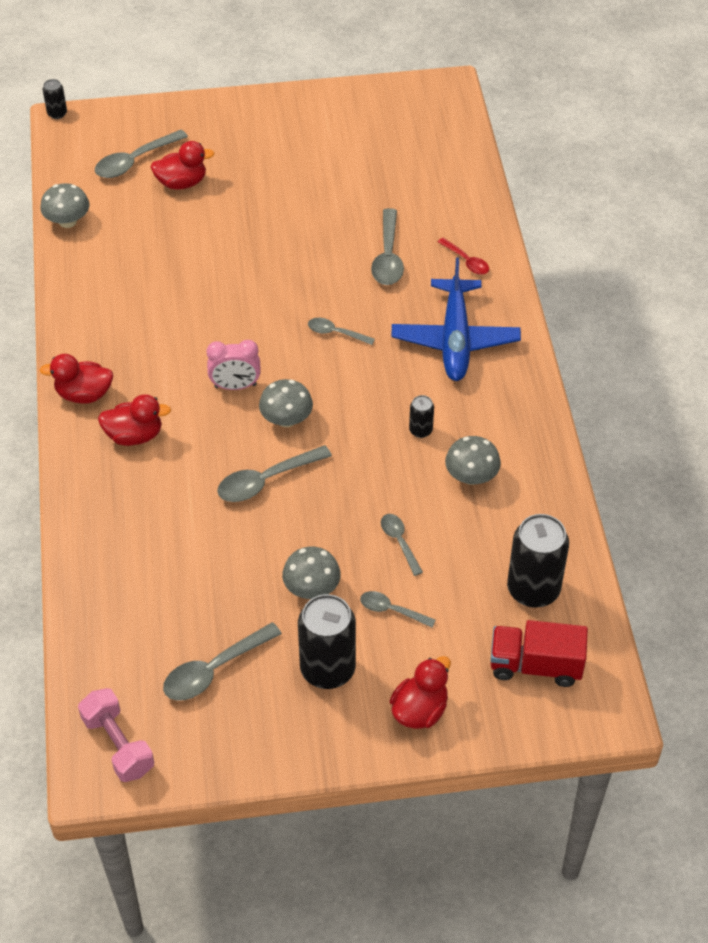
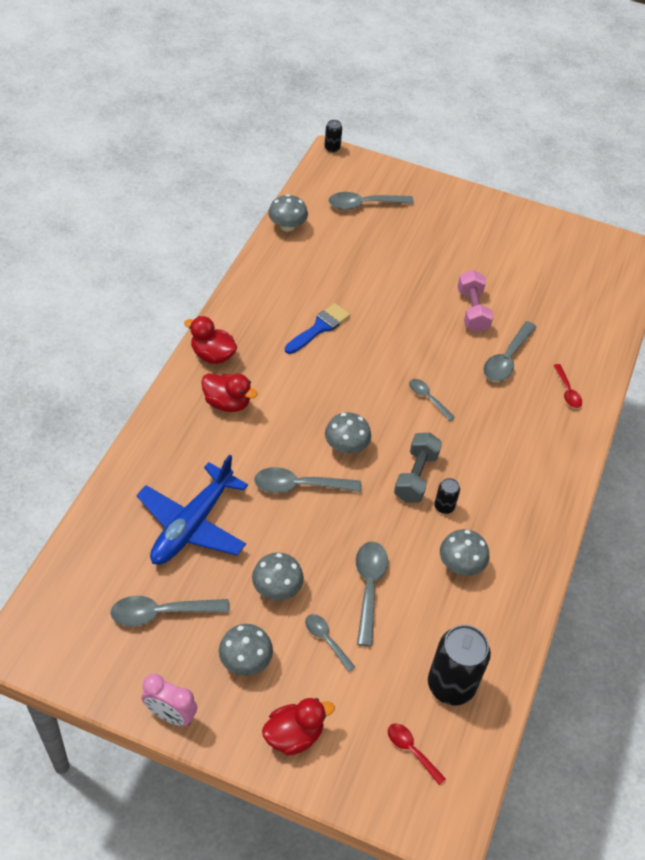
camera: 25 degrees right, 0 degrees up
(118, 744) = (54, 632): pink dumbbell -> pink dumbbell (472, 311)
(177, 314) = (319, 328): none -> blue brush
(182, 183) = (387, 235): red duck -> none
(235, 386) = (325, 402): pink clock -> pink clock (170, 715)
(327, 669) = (245, 660): black can -> grey mushroom
(374, 415) = (416, 476): none -> grey dumbbell
(399, 542) = (369, 587): grey spoon -> grey spoon, size x1.66
(455, 339) = (518, 448): blue plane -> blue plane (192, 525)
(535, 665) = (411, 751): red truck -> red spoon

